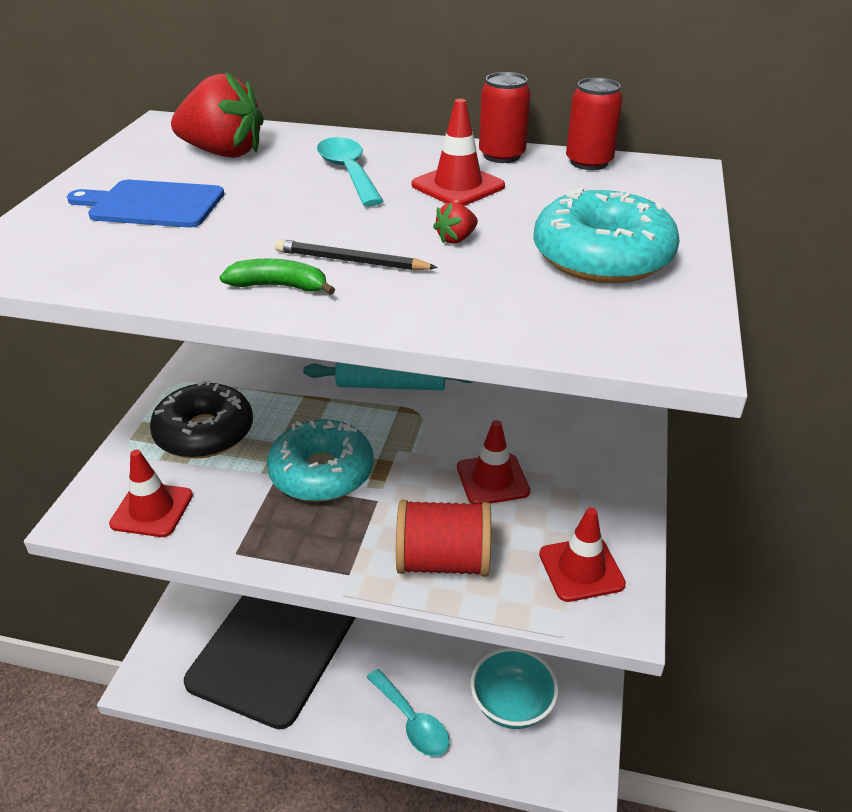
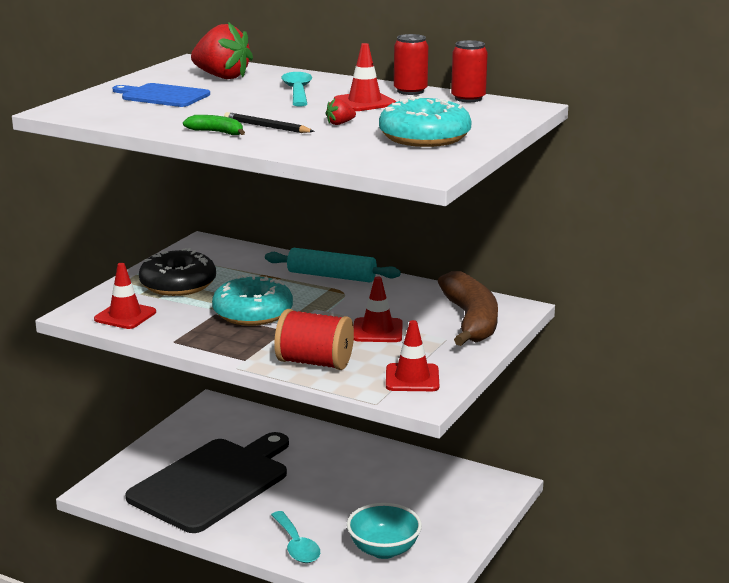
camera: 15 degrees right, 15 degrees down
(593, 440) = (471, 321): none -> brown banana

